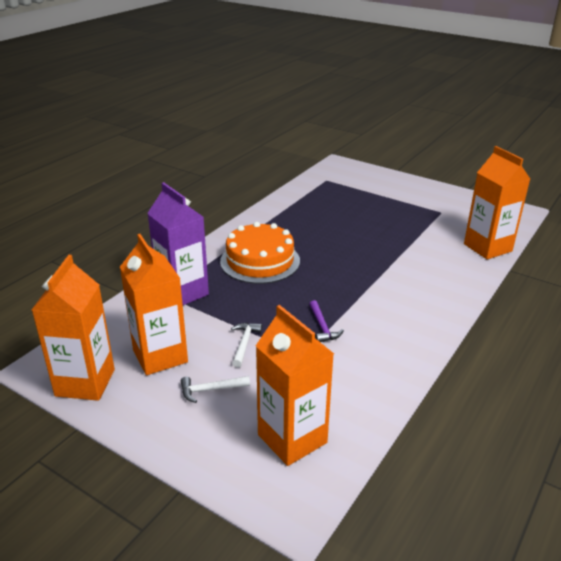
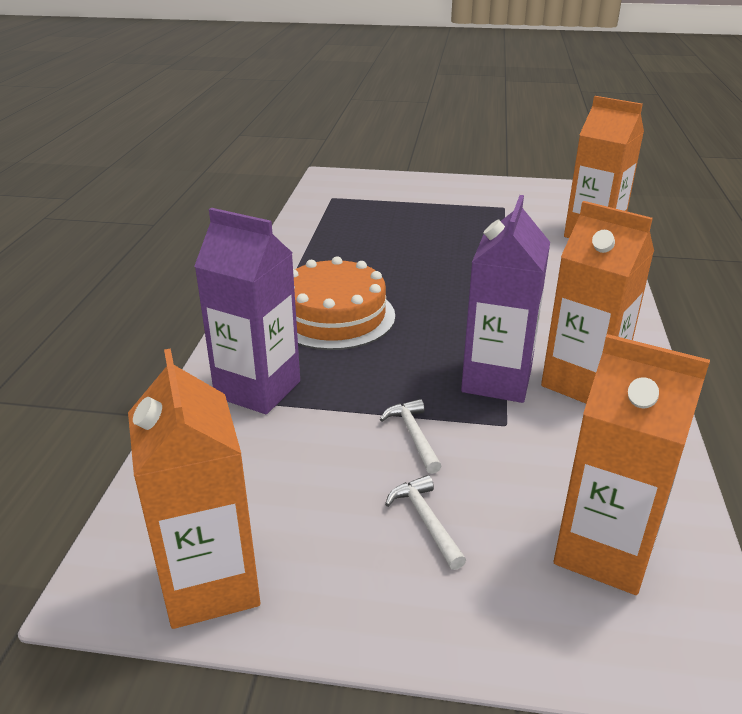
camera: 25 degrees left, 0 degrees up
(160, 356) = (303, 495): orange carton -> orange carton (582, 383)
(211, 390) = (426, 521): white hammer -> white hammer turned 105 degrees clockwise
(322, 327) = (496, 380): purple hammer -> purple carton

